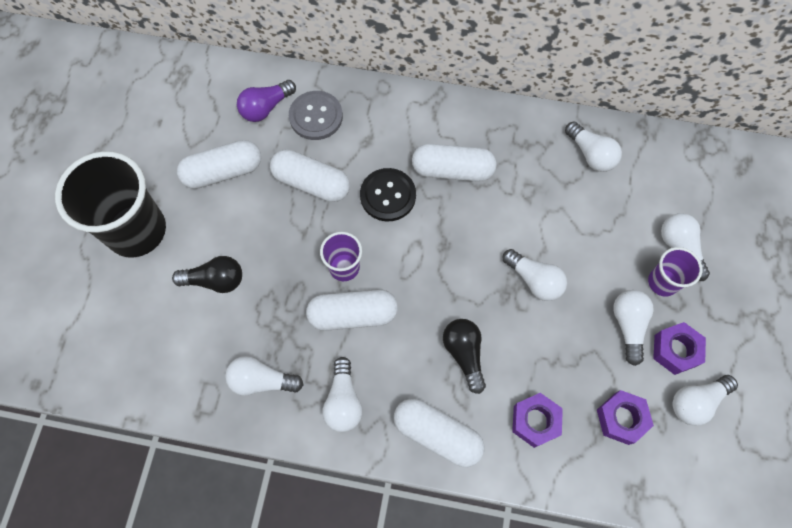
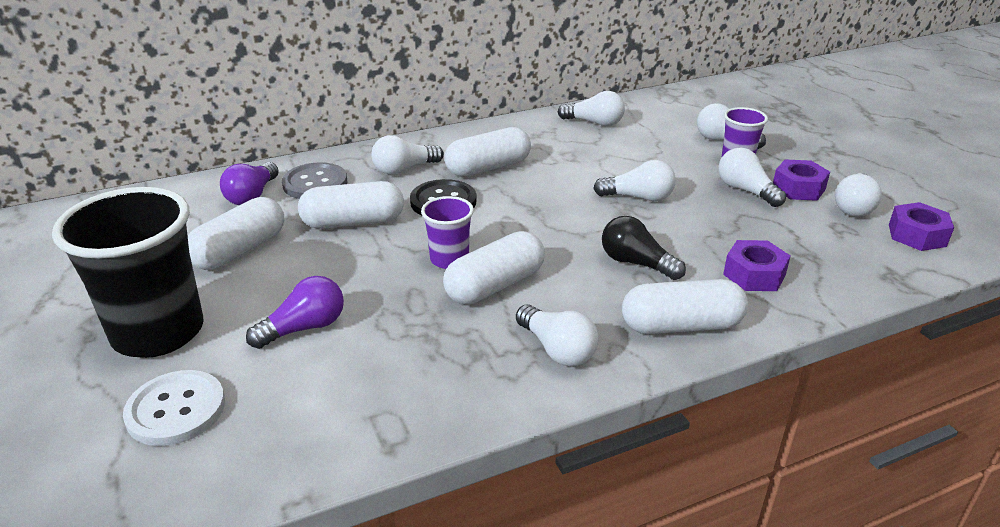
camera: 35 degrees left, 35 degrees down
(113, 308) = (176, 410): none -> white button
(215, 280) = (304, 328): black light bulb -> purple light bulb
(262, 380) = (444, 379): white light bulb -> white light bulb (404, 169)
(621, 418) = (817, 240): purple nut -> purple nut (917, 235)

